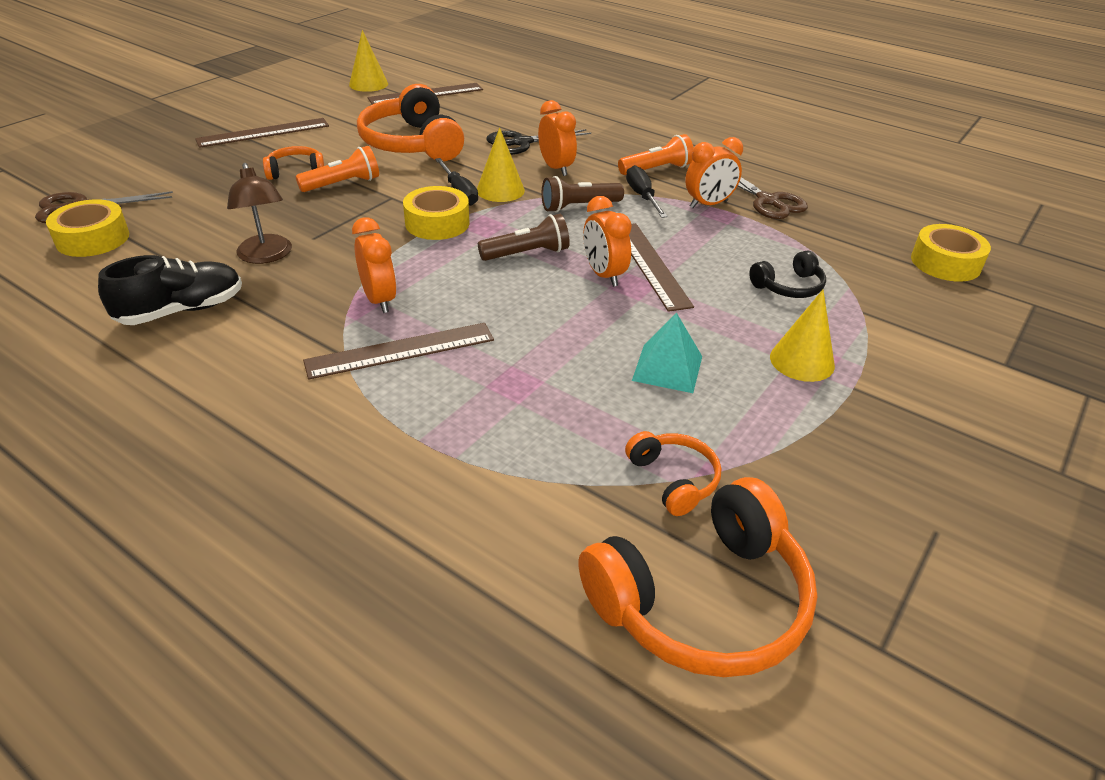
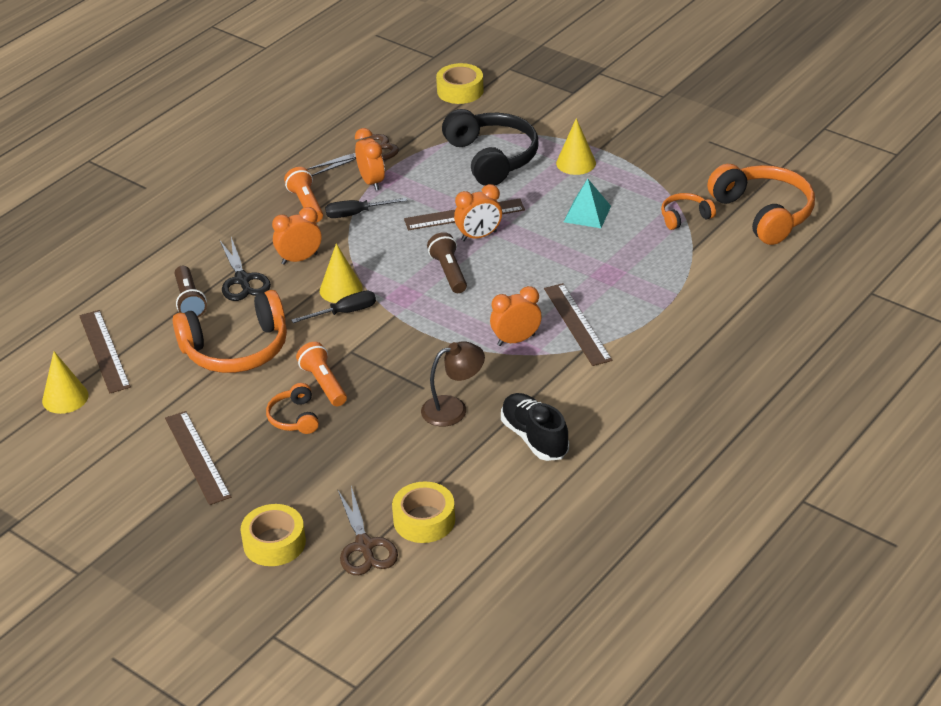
camera: 85 degrees left, 0 degrees up
(437, 223) = (399, 321): yellow tape -> yellow tape (274, 543)
(578, 207) = (373, 247): brown flashlight -> brown flashlight (189, 301)
(788, 286) = (492, 158): black headphones -> black headphones, size x2.00

